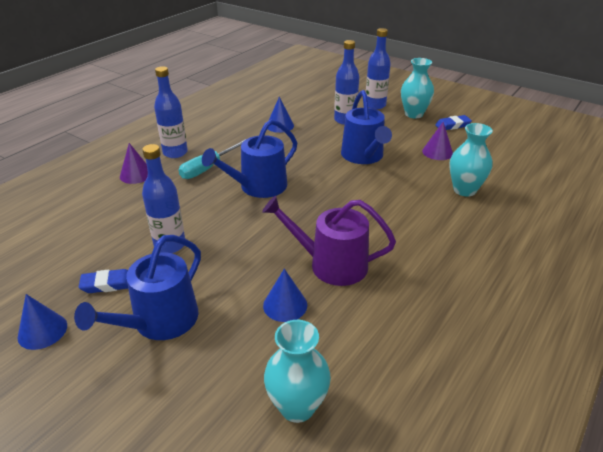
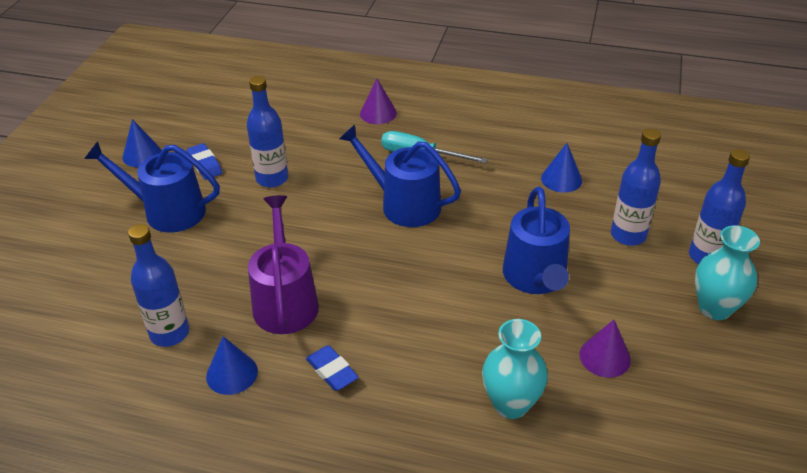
camera: 70 degrees right, 5 degrees up
(175, 153) = (437, 122): blue bottle -> blue bottle (169, 333)
(285, 305) = (211, 283): blue cone -> blue cone (232, 373)
(297, 407) = (88, 325): turquoise vase -> none
(364, 156) = (535, 277): blue watering can -> blue watering can turned 60 degrees counterclockwise
(452, 125) = (714, 364): blue eraser -> blue eraser (332, 371)

